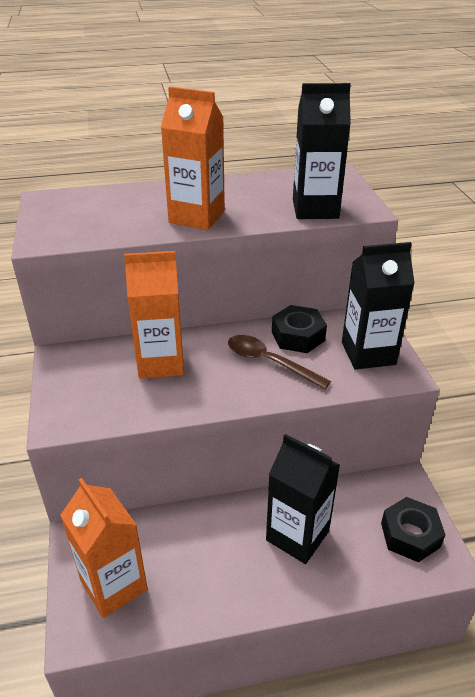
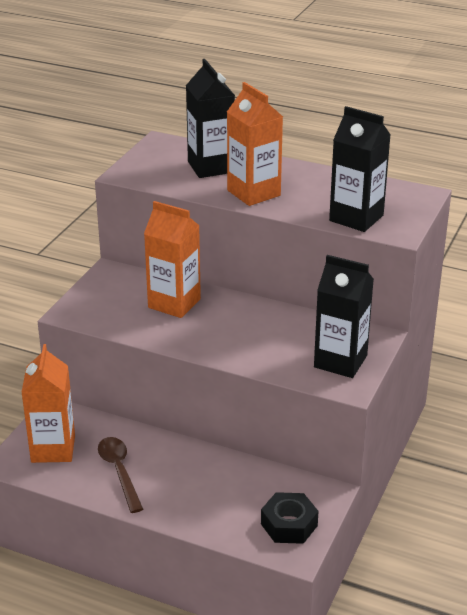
camera: 35 degrees right, 5 degrees down
(269, 362) = (254, 335): brown spoon -> brown spoon (119, 472)
(297, 535) = (203, 483): black carton -> black carton (211, 167)
(298, 336) = (299, 327): black nut -> none

